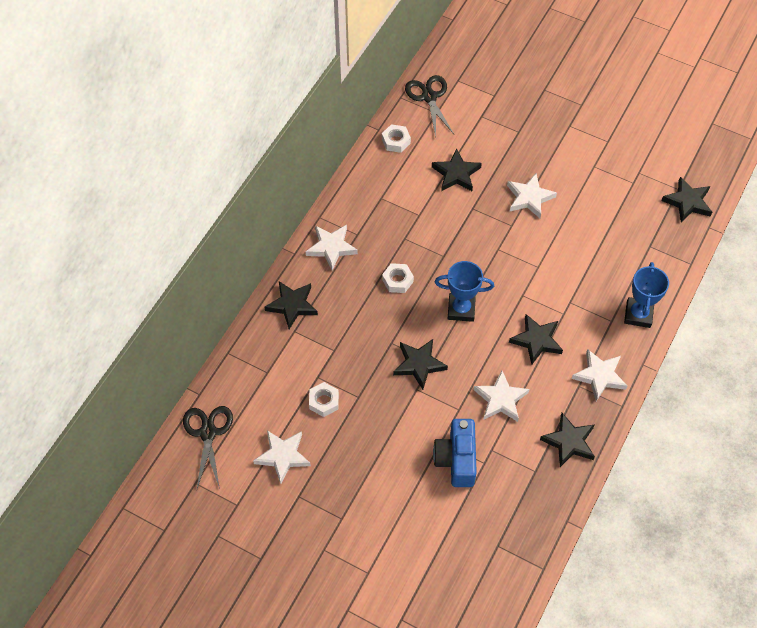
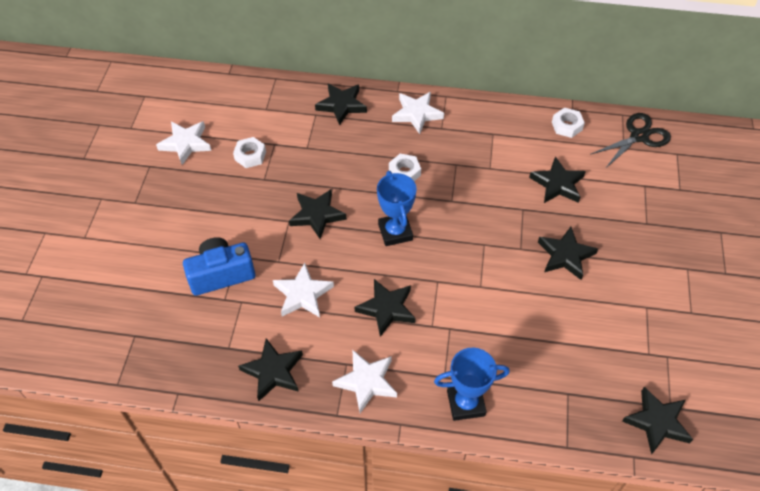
camera: 70 degrees right, 5 degrees down
(208, 433) = (193, 89): black scissors -> none
(529, 198) = (565, 255): white star -> black star

